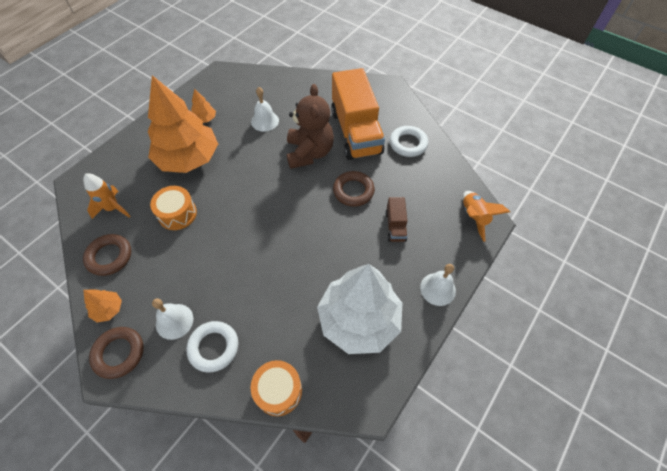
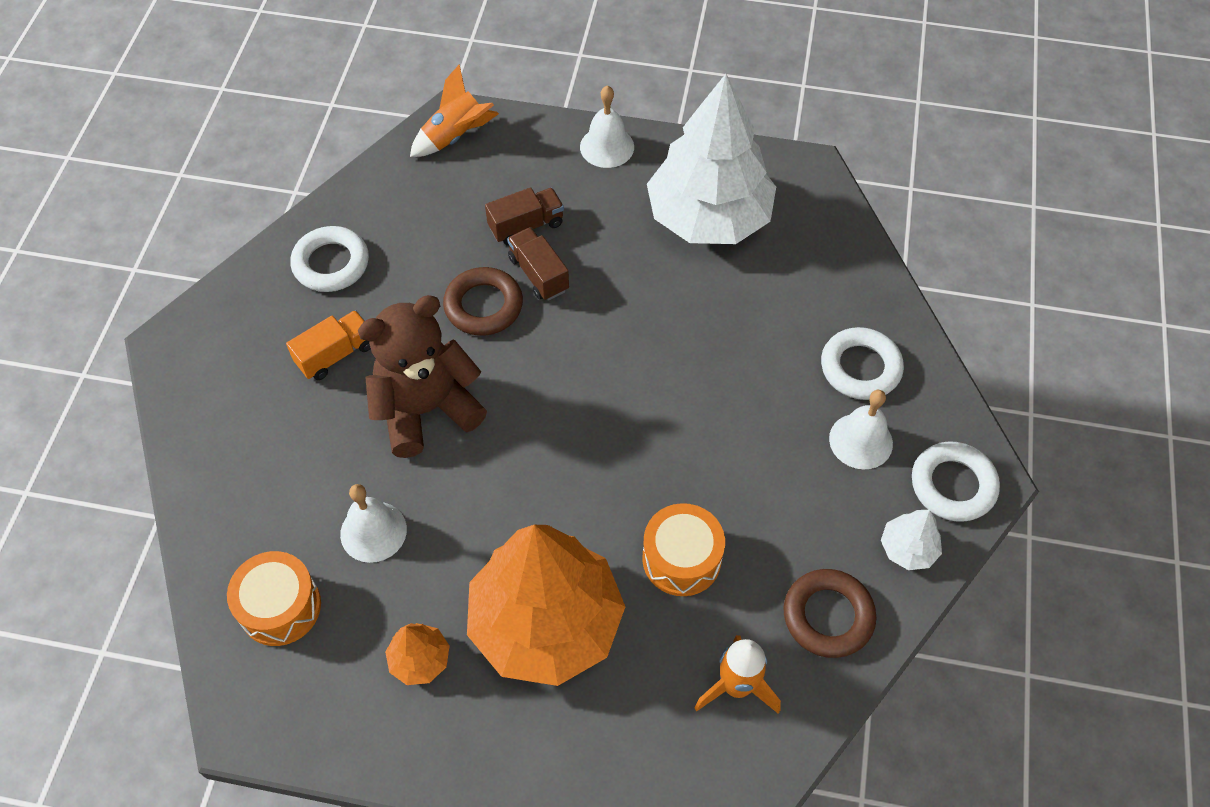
camera: 115 degrees left, 0 degrees up
(108, 309) = (907, 549): orange tree -> white tree
(119, 353) = (953, 485): brown ring -> white ring
(278, 391) = (860, 266): orange drum -> orange drum (280, 607)
(356, 132) = (335, 354): orange truck -> orange truck, size x0.44
(361, 220) = (538, 274): none -> brown truck

